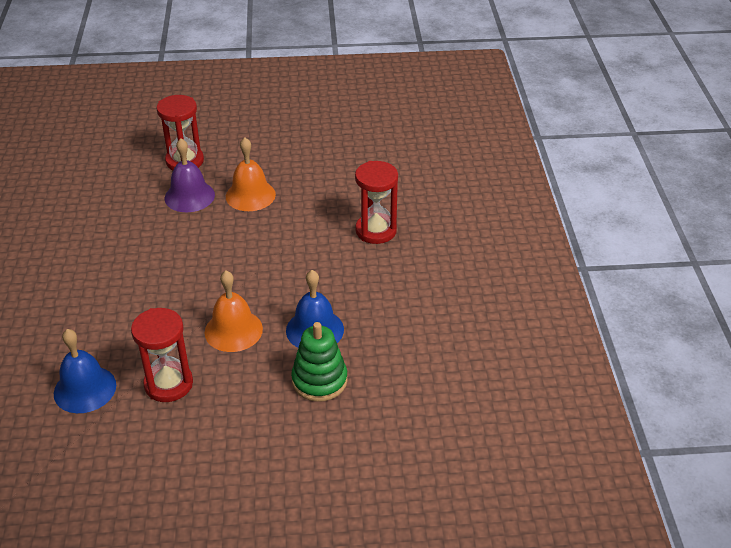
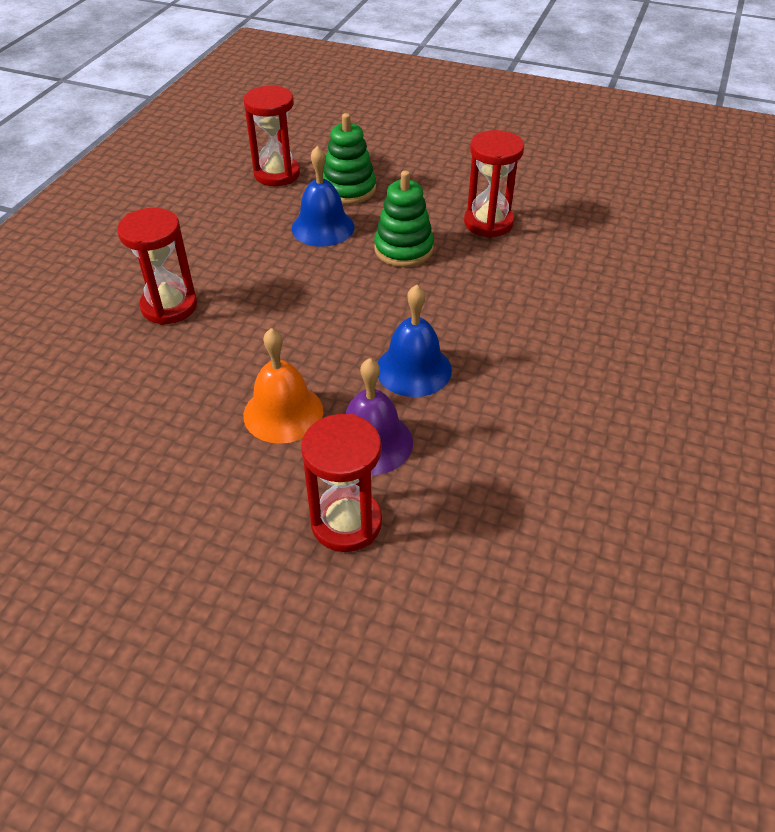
camera: 155 degrees left, 5 degrees up
(85, 389) = (572, 240): blue bell -> blue bell (413, 369)
(233, 330) = (403, 249): orange bell -> green stacking toy
(401, 376) = (277, 174): none -> red hourglass

